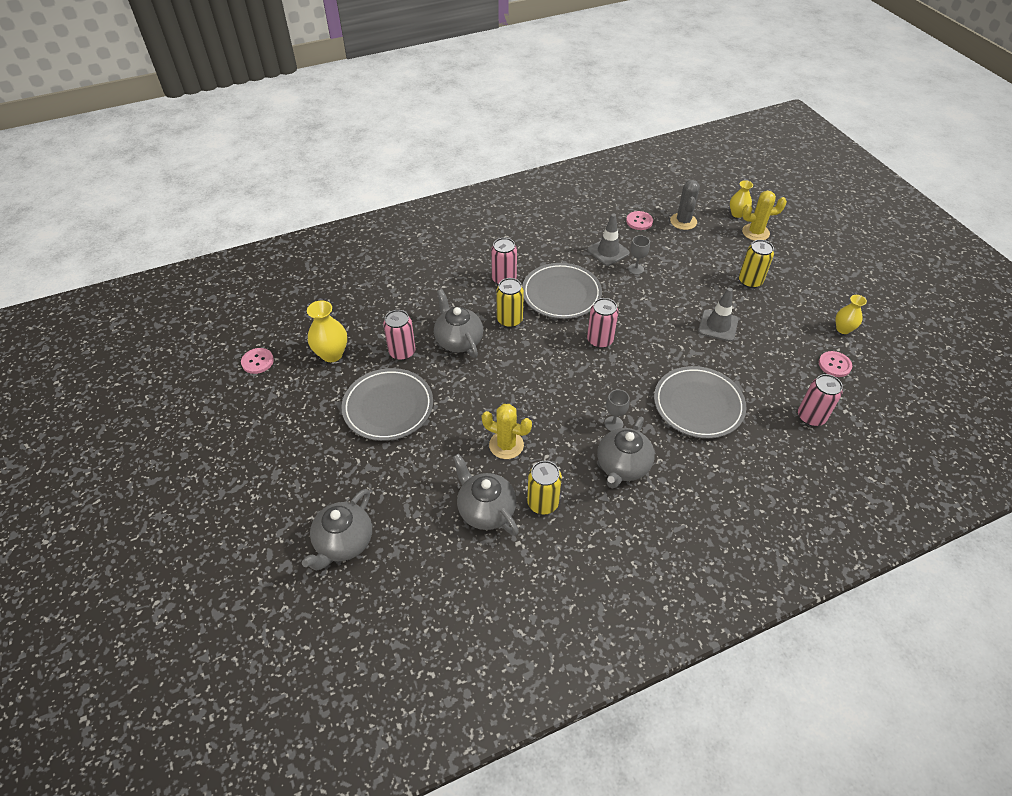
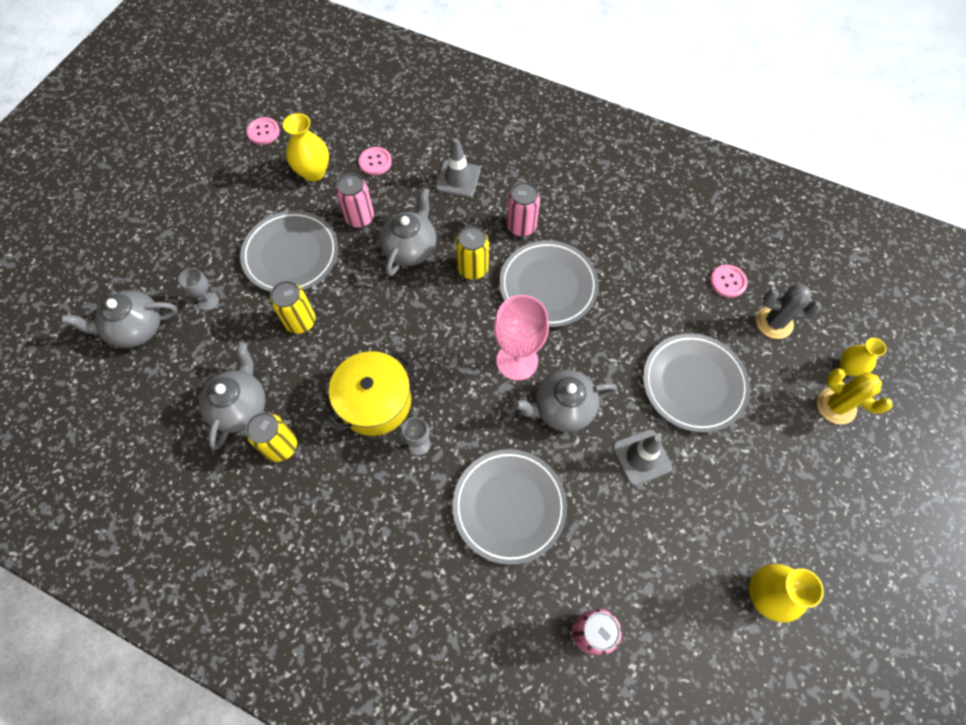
camera: 50 degrees right, 15 degrees up
(506, 445) = (322, 372): yellow cactus -> none
(559, 429) = (375, 401): none -> yellow pot
(600, 340) = (517, 361): pink can -> pink goblet
(608, 252) = (650, 285): grey traffic cone -> grey traffic cone (458, 179)
(622, 466) = (374, 485): grey teapot -> grey teapot (562, 408)
(636, 269) = (650, 326): grey goblet -> grey goblet (208, 301)
(683, 221) = (774, 322): grey cactus -> grey cactus turned 45 degrees clockwise
(691, 275) = (693, 384): none -> grey plate
(750, 281) = (745, 448): yellow can -> yellow can (300, 321)
(834, 365) = (695, 616): pink button -> pink button (375, 162)
(843, 329) = (765, 595): yellow vase -> yellow vase, size x1.52

